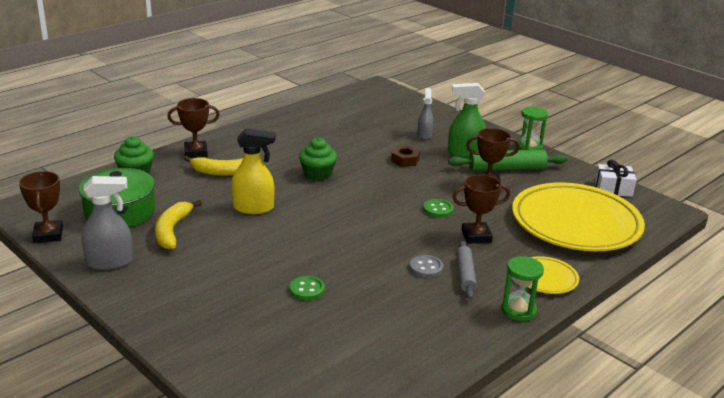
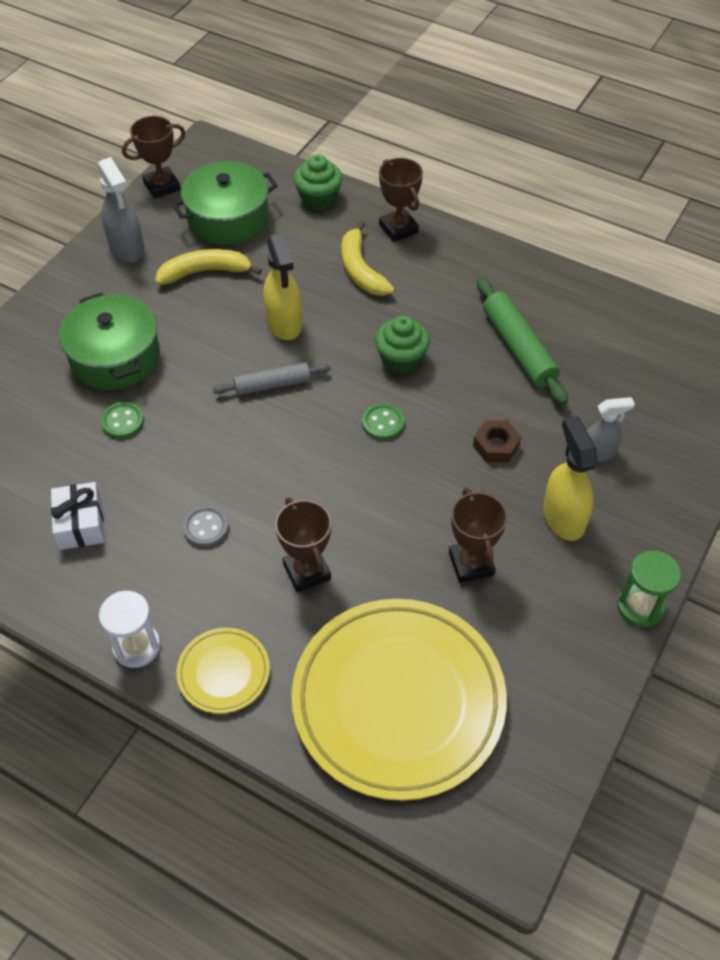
camera: 75 degrees right, 25 degrees up
(234, 284) = (115, 357): none -> green pot
(438, 209) = (363, 513): green button -> green button (383, 423)
(465, 153) = (563, 517): green spray bottle -> yellow spray bottle
(465, 275) = (203, 573): grey rolling pin -> grey rolling pin (272, 384)
(506, 168) = (540, 583): green rolling pin -> green rolling pin (519, 348)
(518, 310) = (136, 646): green hourglass -> white hourglass
(613, 188) = (548, 754): white gift -> white gift (81, 524)

